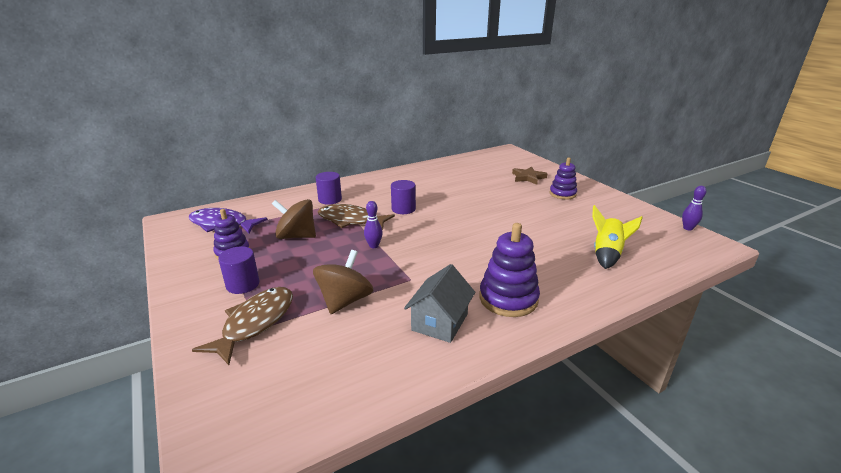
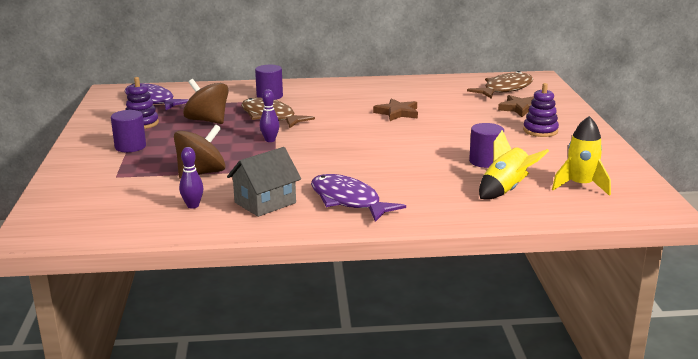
camera: 25 degrees right, 5 degrees down
(255, 323) = (117, 172): brown fish -> brown fish (505, 89)
(403, 209) = (335, 116): purple cylinder -> purple cylinder (485, 161)
(448, 197) = (397, 113): none -> brown star
(508, 299) = (348, 201): purple stacking toy -> purple fish
(647, 237) = (580, 186): none -> yellow rocket
(688, 228) = (650, 187): purple bowling pin -> purple bowling pin (193, 206)

